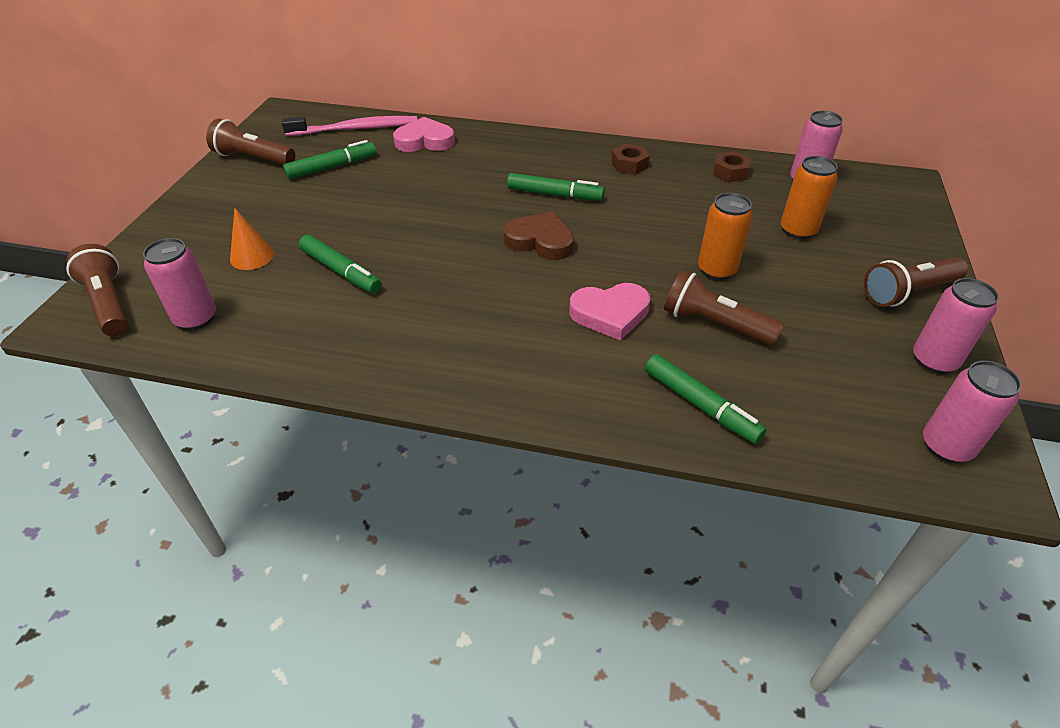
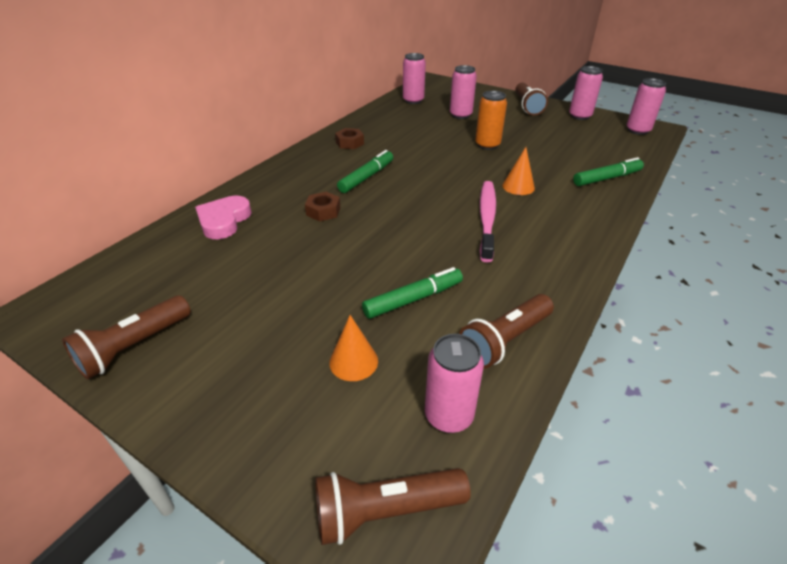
camera: 70 degrees left, 5 degrees down
(331, 167) = (217, 285): green marker -> none
(355, 129) = (151, 259): pink toothbrush -> pink toothbrush (487, 219)
(540, 241) = (424, 194): brown heart -> none
(610, 314) = (518, 186): pink heart -> orange cone
(714, 324) = (538, 158): brown flashlight -> brown flashlight (505, 341)
(730, 172) = (386, 116): brown nut -> brown nut (323, 211)
(797, 230) = (460, 115): orange can -> pink can

